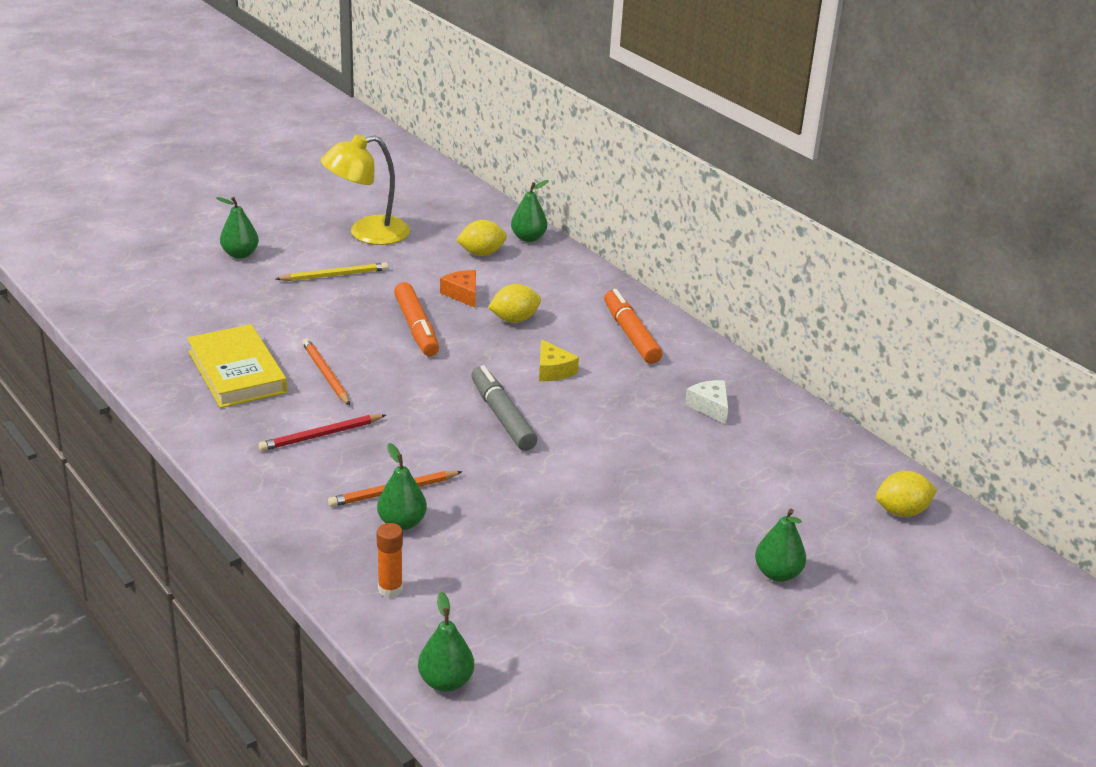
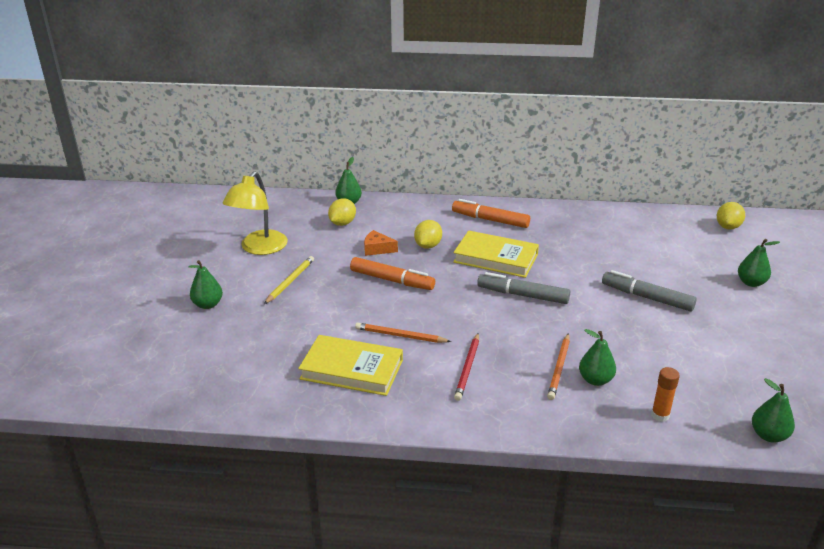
camera: 45 degrees left, 0 degrees up
(553, 370) = (495, 258): yellow cheese -> yellow book
(620, 503) = (647, 297): none -> grey marker
(710, 407) = (585, 231): white cheese -> none

